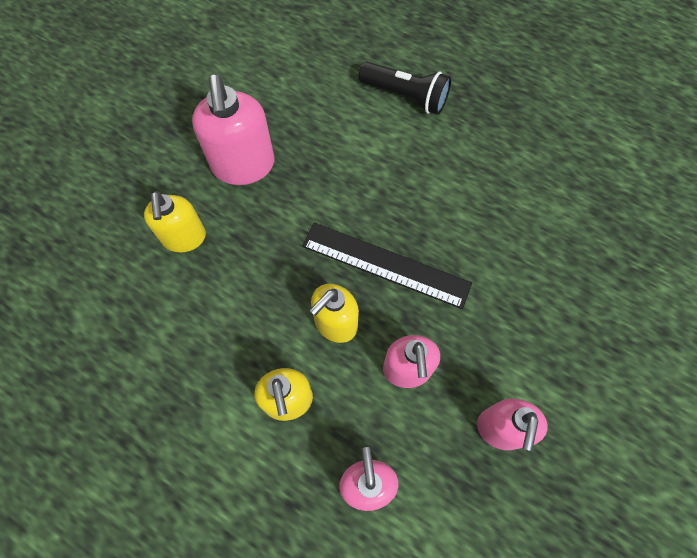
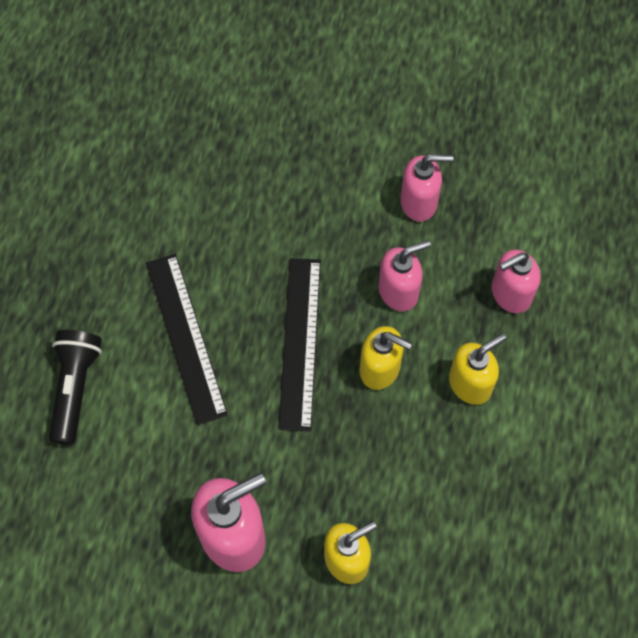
camera: 110 degrees left, 0 degrees up
(422, 180) = (186, 337): none -> black ruler

